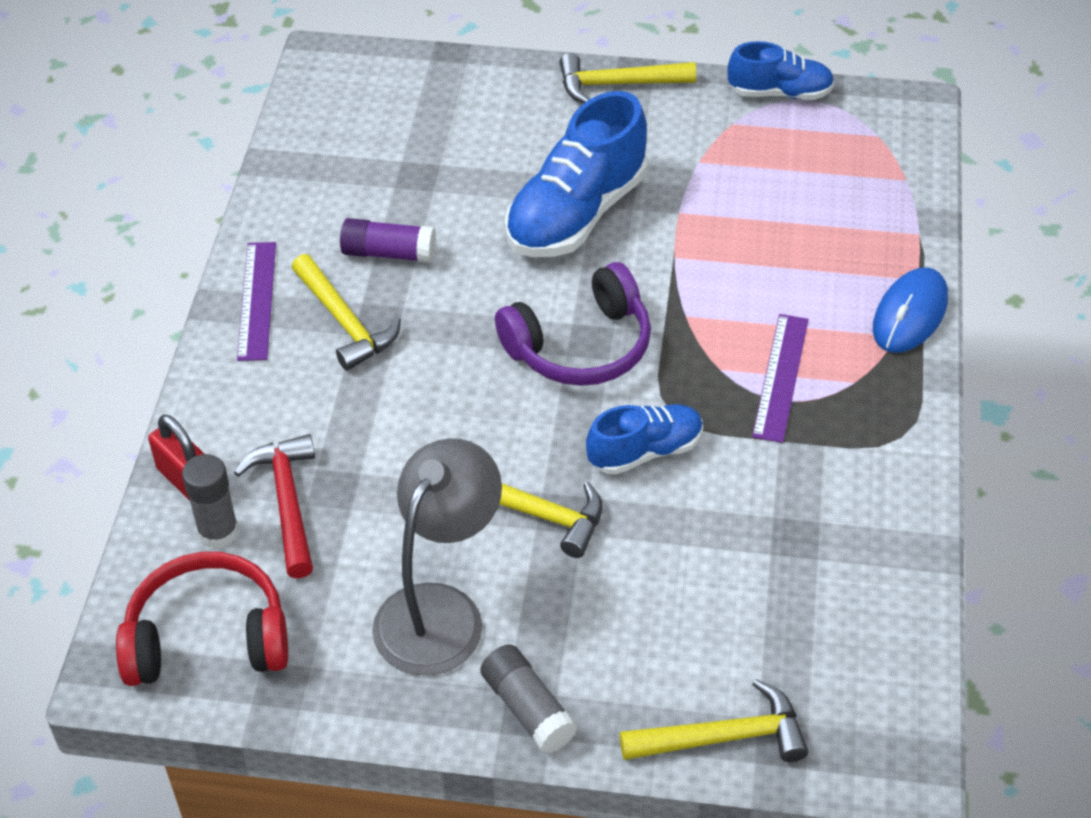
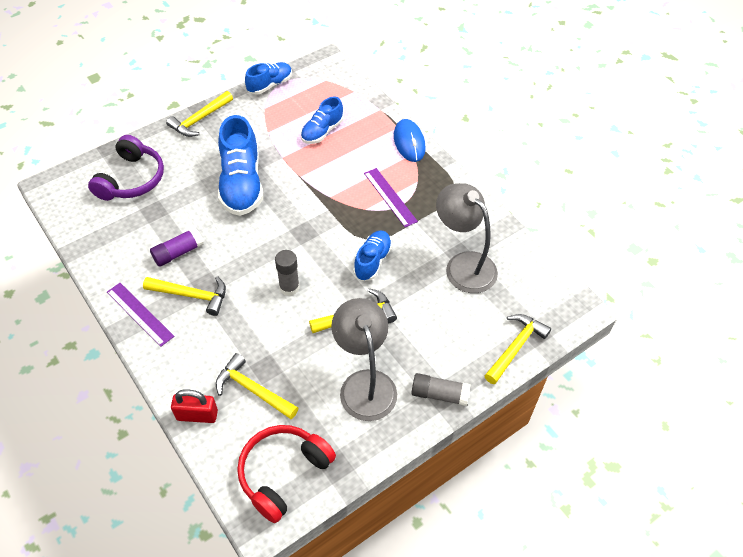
camera: 45 degrees left, 5 degrees up
(218, 532) = (237, 426): grey glue stick -> grey glue stick (289, 287)
(287, 503) = (253, 390): red hammer -> yellow hammer
(580, 346) = (302, 237): purple headphones -> purple headphones (132, 179)
(782, 557) = (463, 265): none -> grey lamp
(784, 211) = (322, 131): none -> blue shoe

